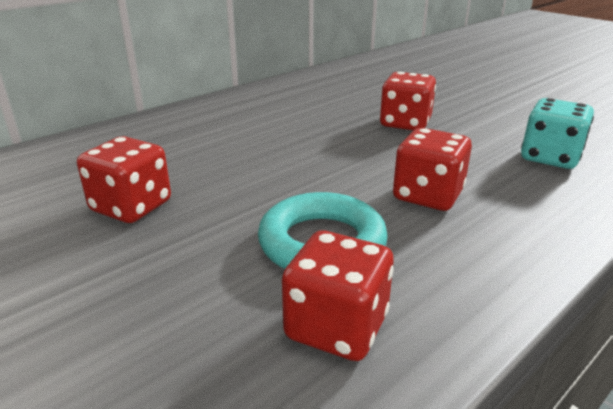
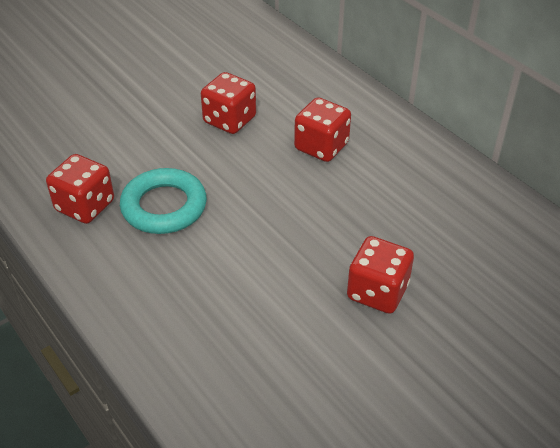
camera: 95 degrees right, 15 degrees up
(427, 195) = (215, 275): red dice -> red dice (321, 147)
(550, 157) = (277, 396): turquoise dice -> none

